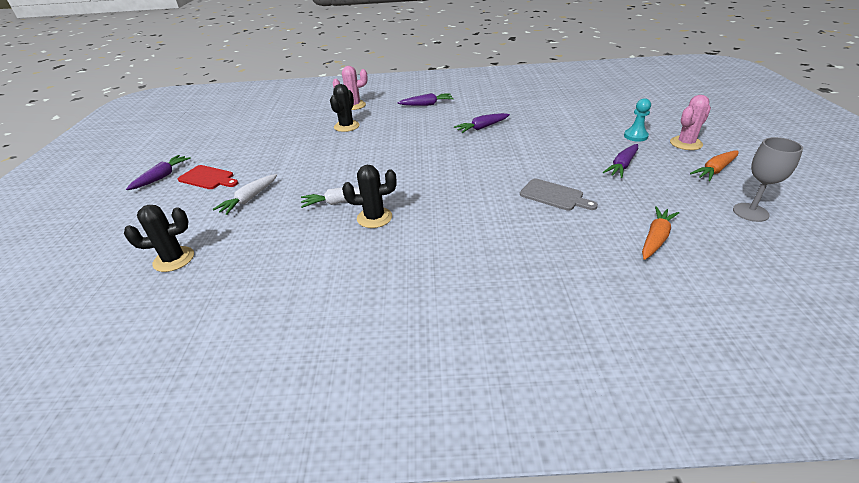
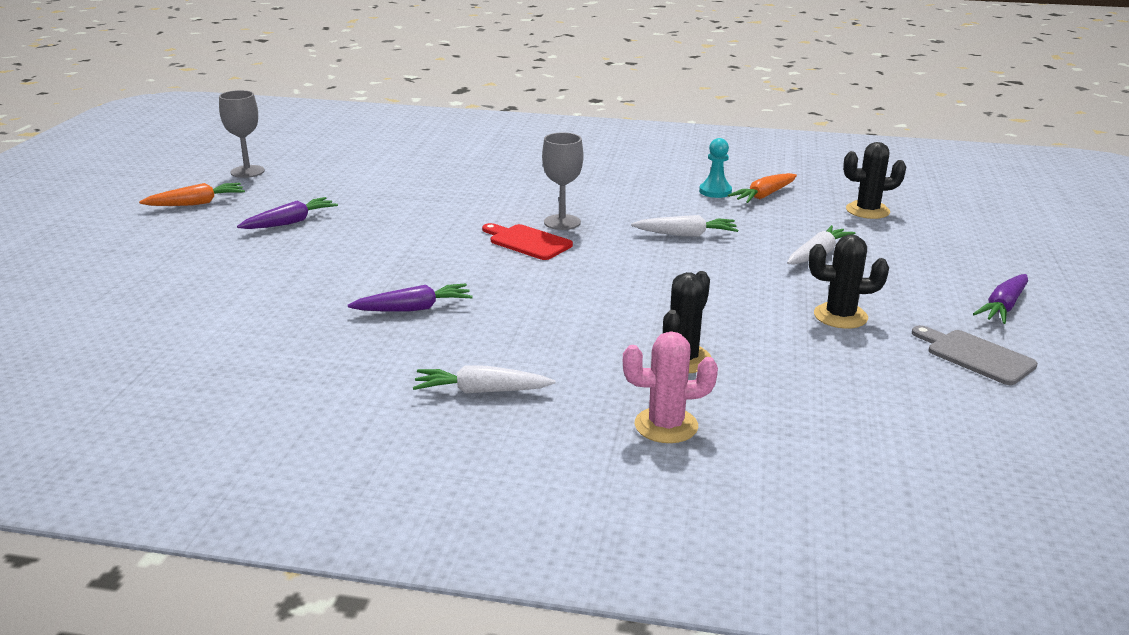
camera: 170 degrees left, 10 degrees down
(208, 178) = (912, 293): red cutting board -> red cutting board (527, 242)
(374, 218) = (641, 215): black cactus -> black cactus (840, 316)
(426, 104) = (481, 391): purple carrot -> white carrot
(434, 199) = (562, 222): none -> grey goblet
(554, 196) = (417, 207): grey cutting board -> grey cutting board (976, 356)
(635, 136) = (198, 254): turquoise pawn -> turquoise pawn (715, 191)
(655, 238) = (368, 168): orange carrot -> orange carrot (764, 195)
(686, 143) = (156, 234): pink cactus -> none

